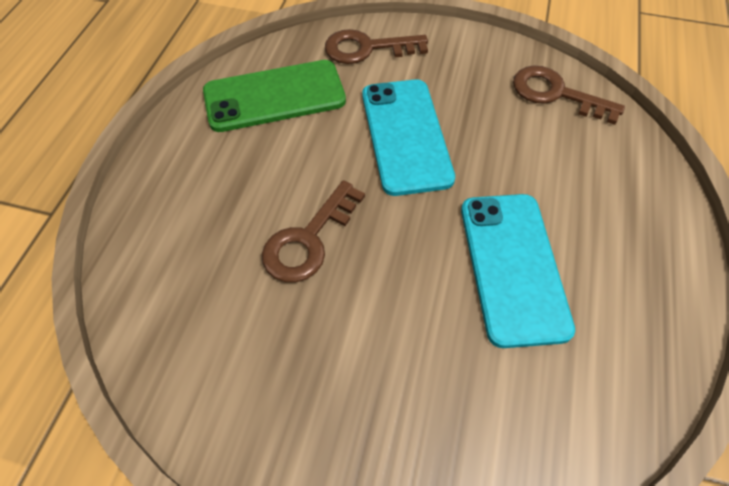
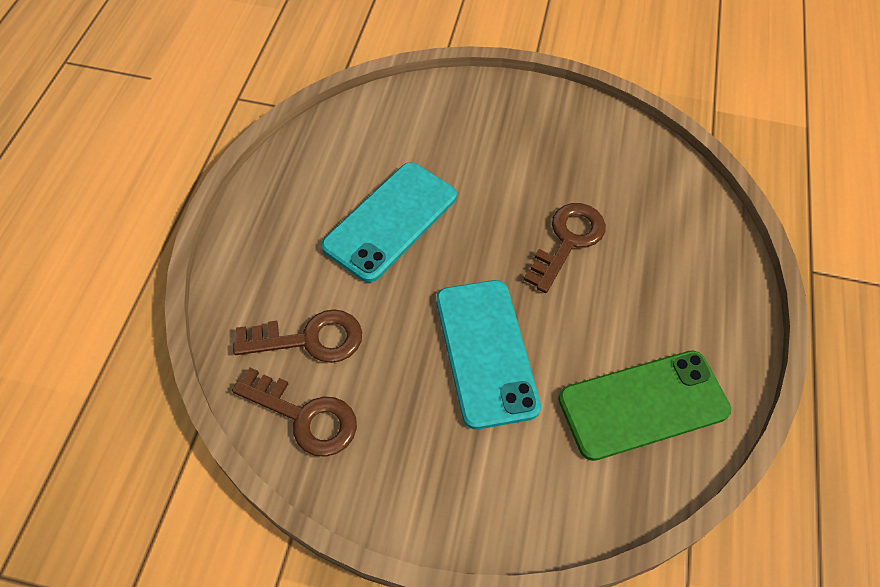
camera: 175 degrees right, 0 degrees up
(368, 48) = (542, 492): brown key -> brown key (309, 339)
(513, 267) = (391, 221): turquoise phone -> turquoise phone turned 45 degrees clockwise

